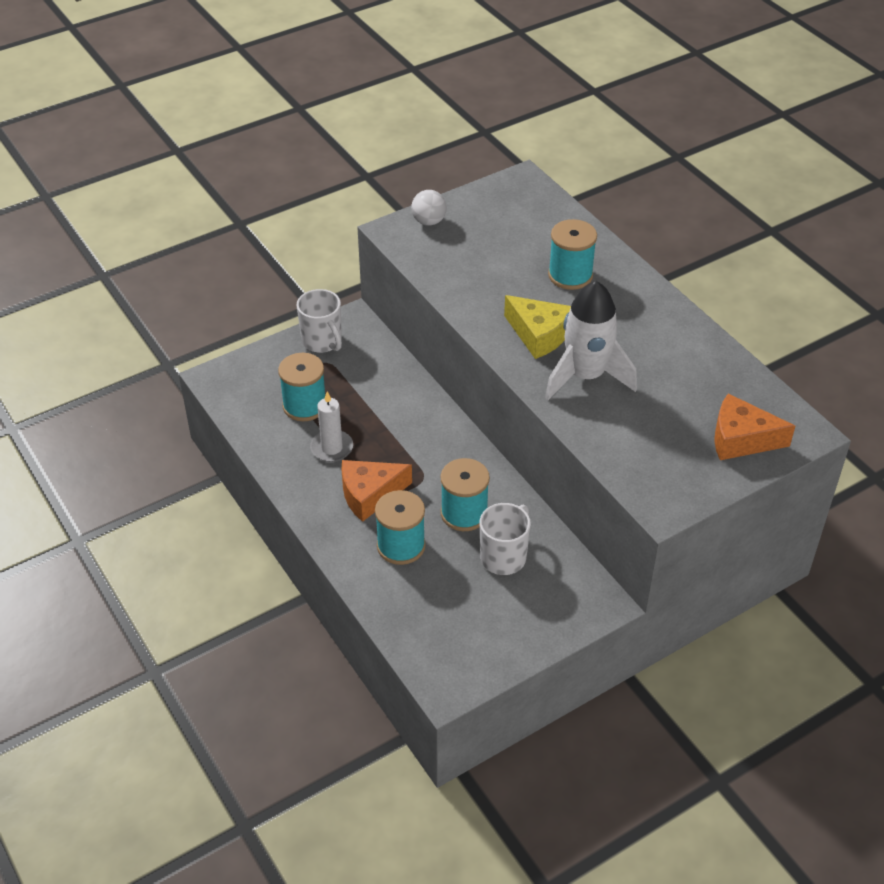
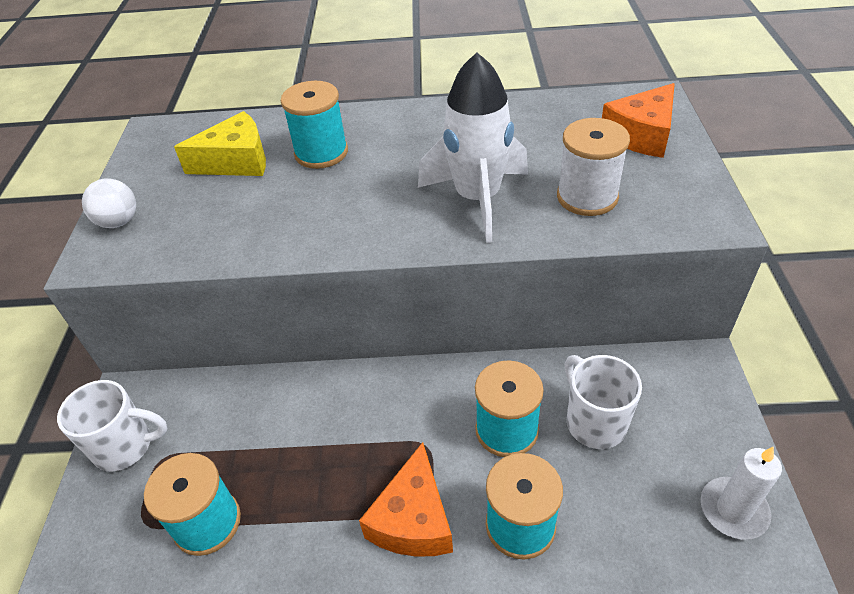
camera: 55 degrees left, 0 degrees up
(332, 448) = (304, 526): white candle -> white candle (733, 510)
(539, 335) = (385, 208): yellow cheese -> yellow cheese (236, 161)
(634, 432) = (587, 197): none -> white spool

